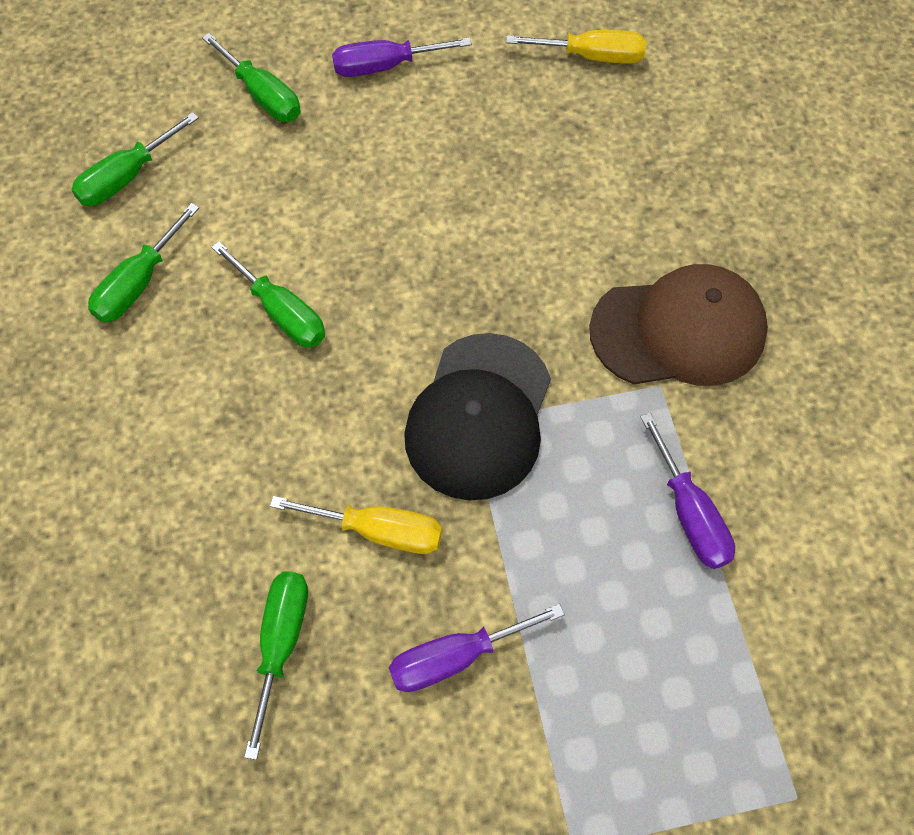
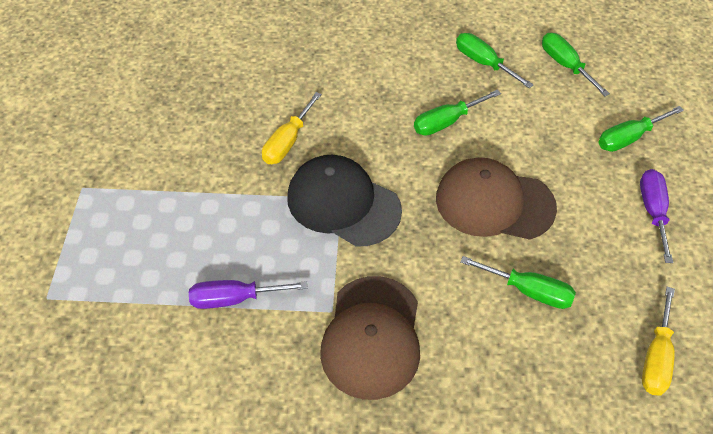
camera: 105 degrees right, 10 degrees down
(281, 643) = (243, 93): green screwdriver -> green screwdriver (529, 291)
(421, 231) = (494, 202): none -> brown cap
(455, 657) = (202, 160): purple screwdriver -> none

